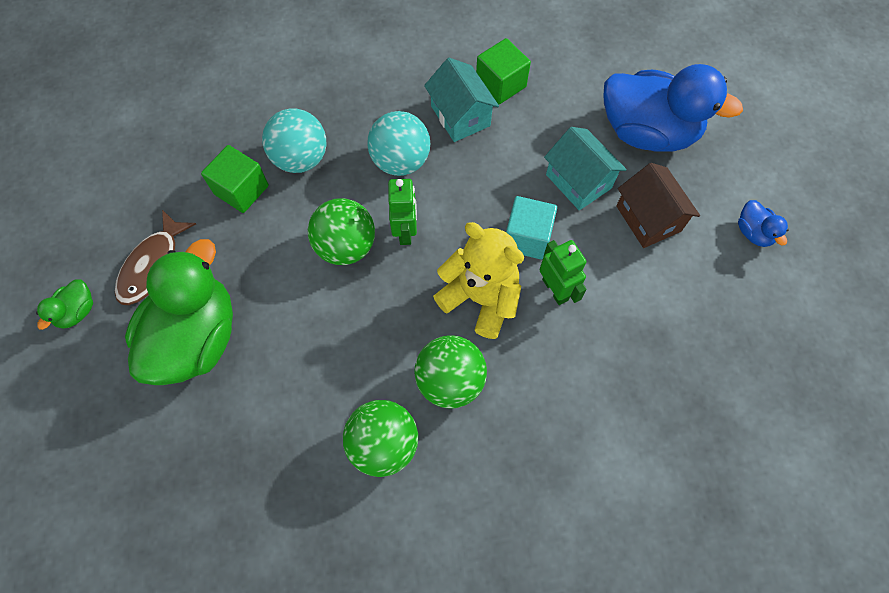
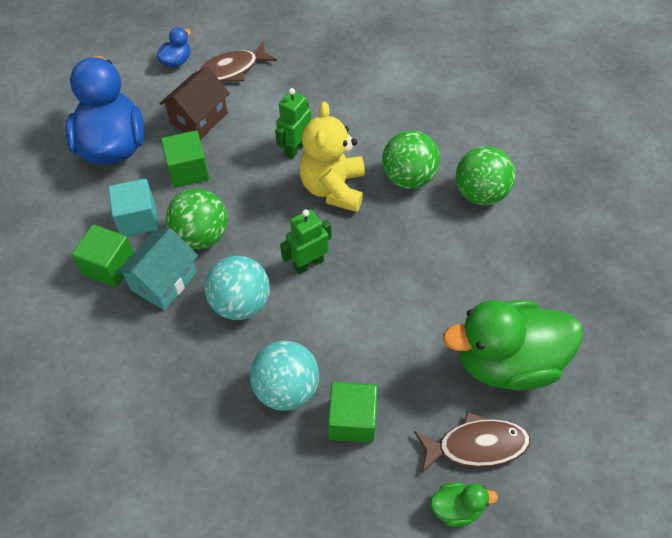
camera: 120 degrees left, 10 degrees down
(77, 311) = (563, 480): green duck -> green duck (456, 508)
(346, 246) = (351, 299): green ball -> green ball (201, 236)
(527, 237) = (262, 182): turquoise cube -> turquoise cube (138, 219)
(578, 181) = (188, 171): turquoise house -> green cube
(712, 281) = (231, 70): none -> brown fish

